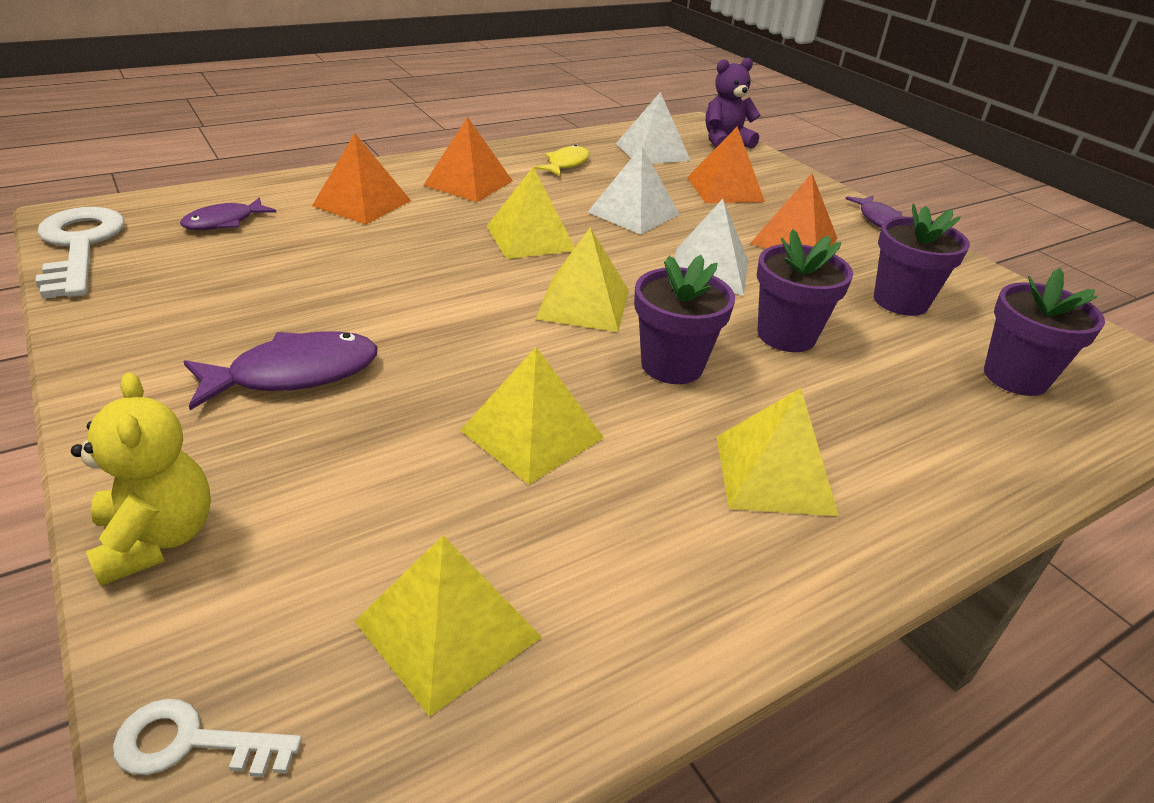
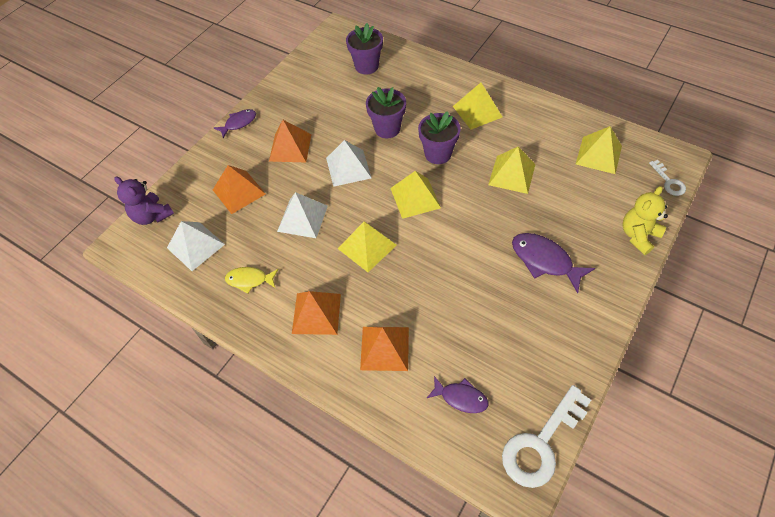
camera: 110 degrees left, 20 degrees up
(900, 301) = (328, 102): purple flower pot -> none

